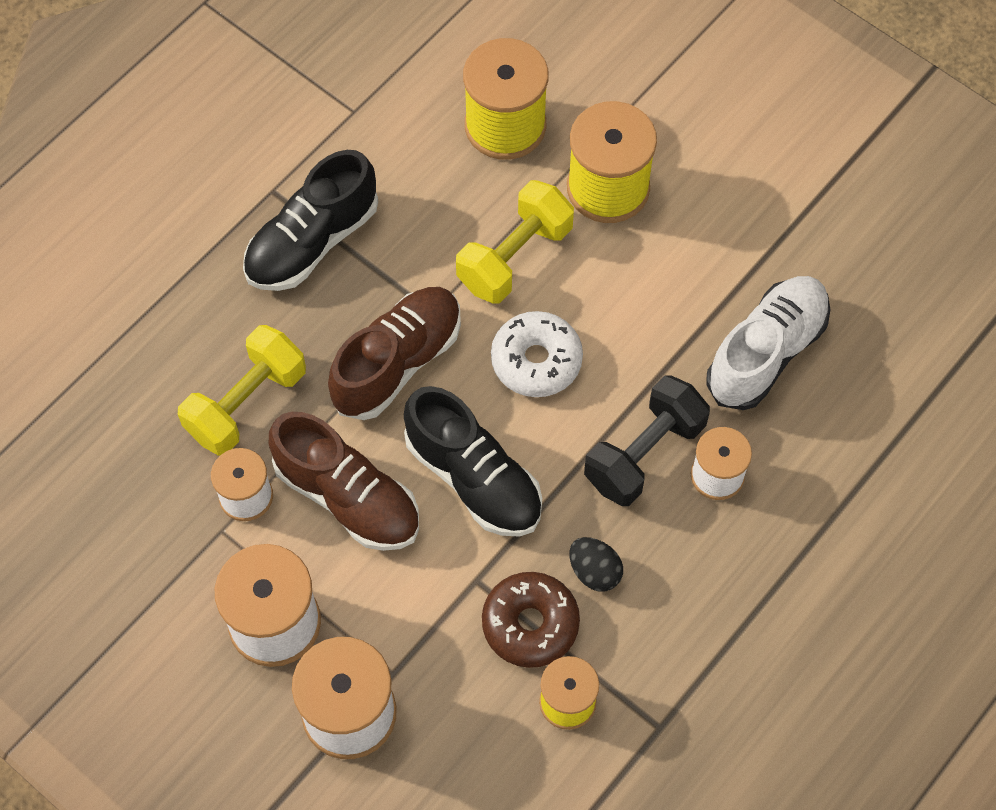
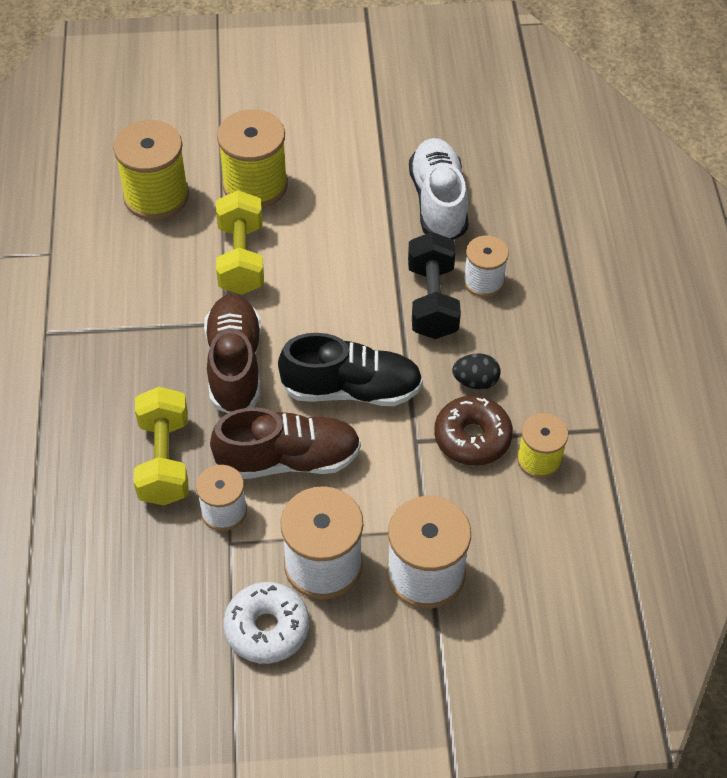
camera: 45 degrees left, 10 degrees down
(312, 242) = (104, 341): black shoe -> none
(536, 361) = (316, 301): white donut -> white donut (267, 628)

